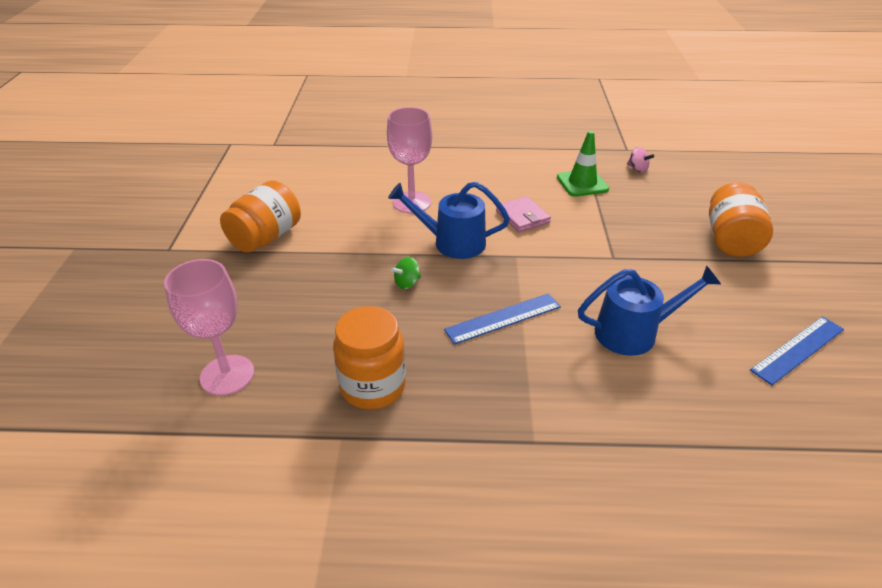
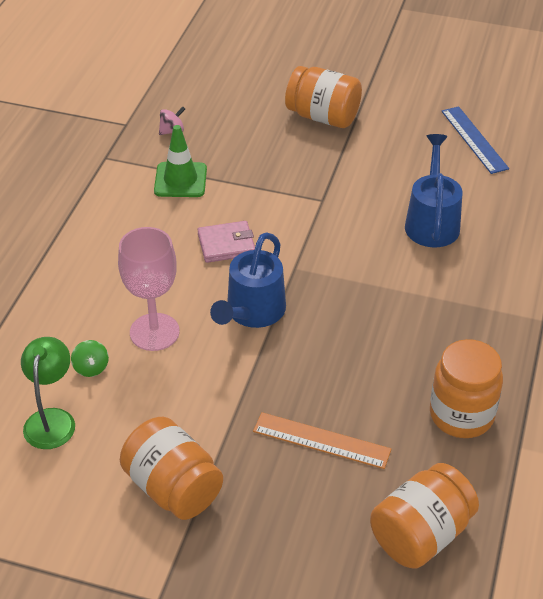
camera: 75 degrees left, 5 degrees up
(227, 375) = (421, 534): pink goblet -> orange jar
(318, 180) = (52, 419): none -> green lamp
(323, 301) = (321, 440): none -> orange ruler
(407, 283) = (313, 363): green spinning top -> green spinning top (91, 368)
(503, 318) = (390, 301): blue ruler -> none

